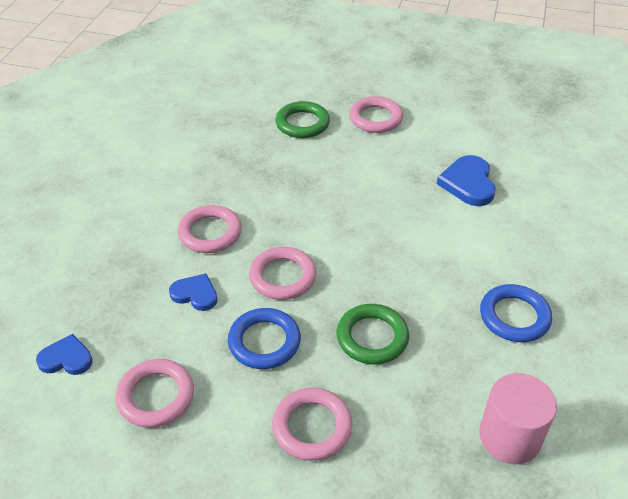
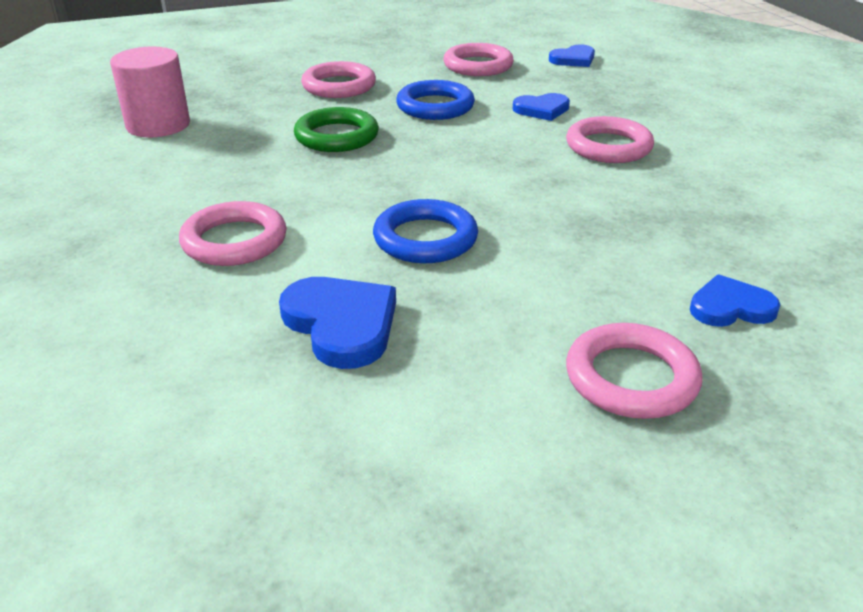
camera: 145 degrees right, 10 degrees down
(282, 277) = (479, 143): pink ring -> pink ring (234, 241)
(302, 123) = (730, 307): green ring -> blue heart
(514, 316) = (183, 195): blue ring -> blue ring (425, 239)

